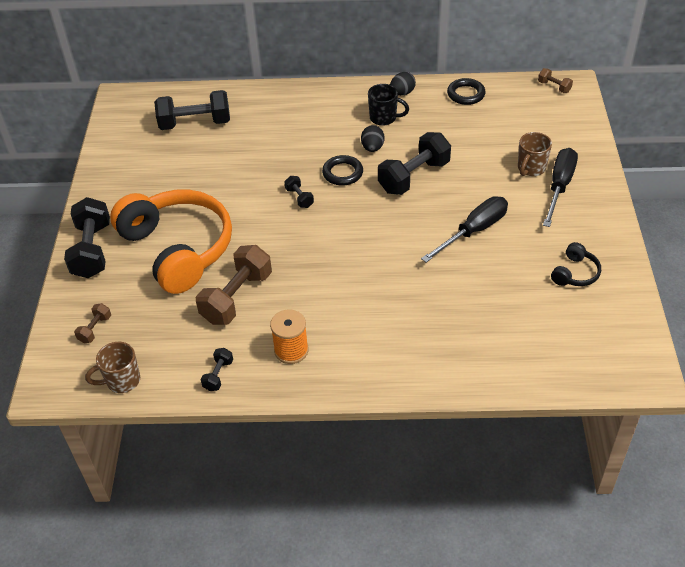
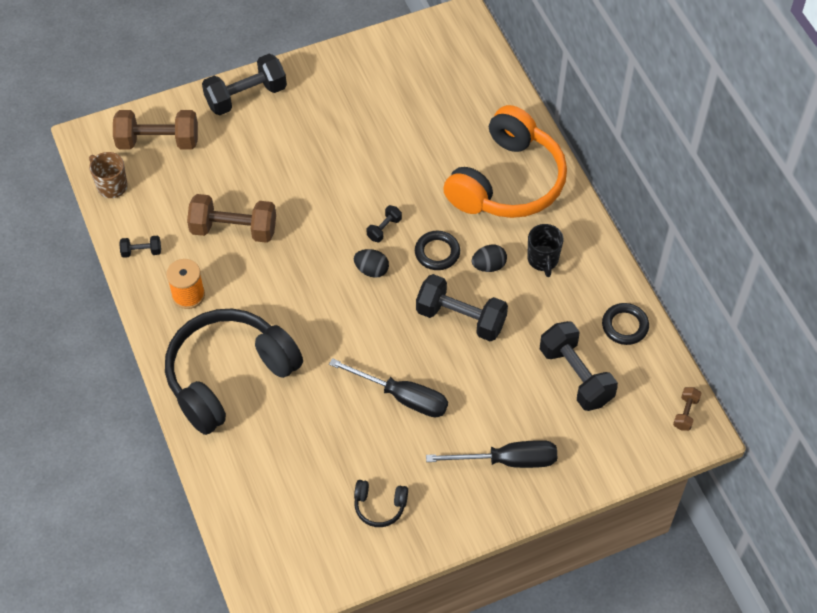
camera: 65 degrees right, 10 degrees up
(95, 329) = (158, 141): brown dumbbell -> brown dumbbell, size x2.13
(178, 249) = (275, 159): orange headphones -> orange headphones (507, 181)
(195, 123) = (453, 98): black dumbbell -> black dumbbell (575, 376)
(398, 342) = (229, 376): none -> black headphones
(402, 93) = (595, 263): black egg -> black egg (371, 270)
(531, 168) = (525, 425): brown mug -> none

